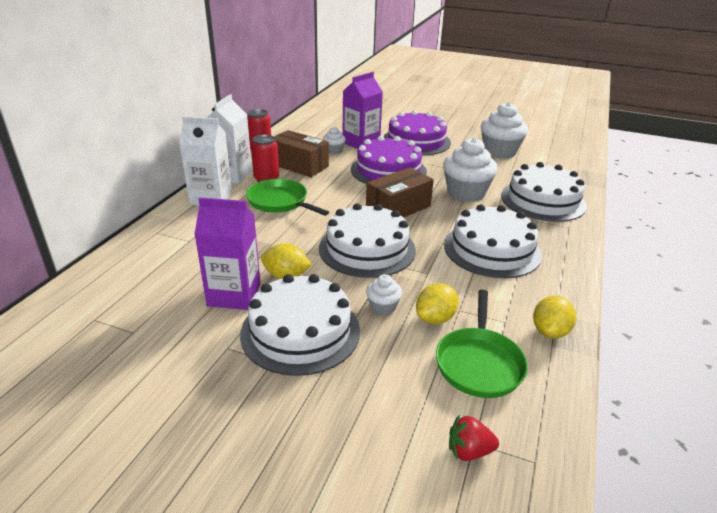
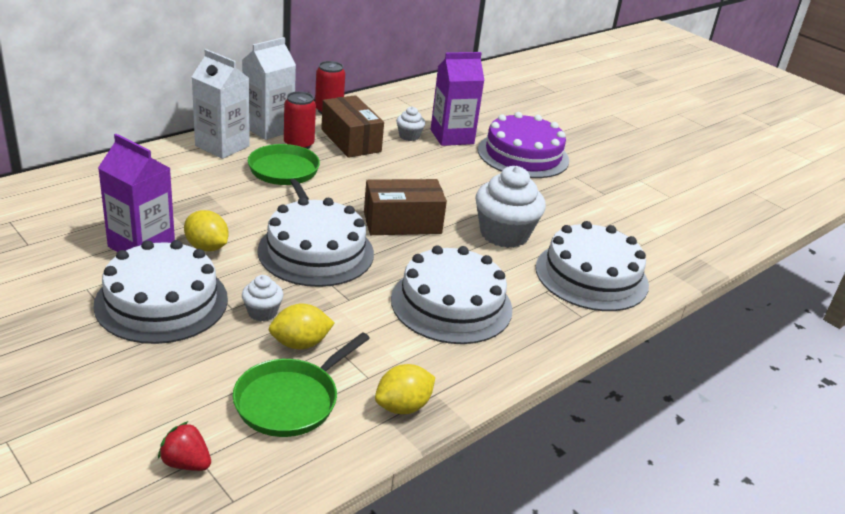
camera: 25 degrees right, 0 degrees up
(388, 170) = (444, 178): purple cake -> none
(499, 152) = (616, 201): white cupcake -> none

